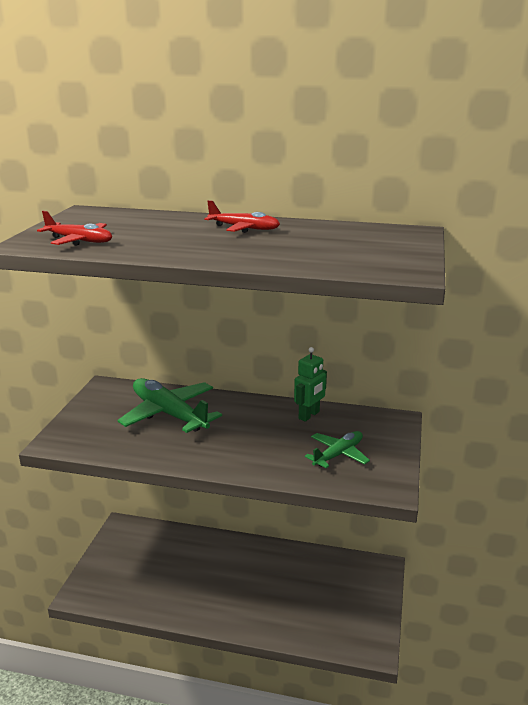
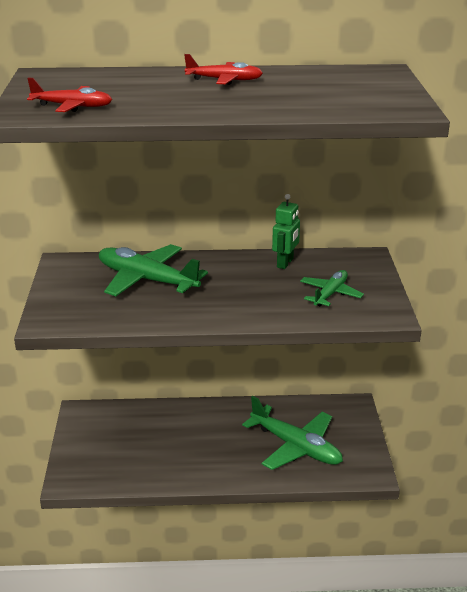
camera: 15 degrees left, 5 degrees up
(306, 602) = (296, 447): none -> green plane

